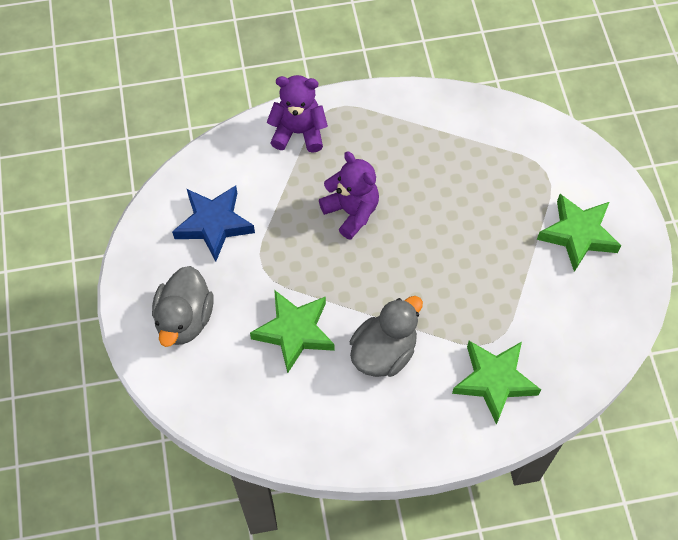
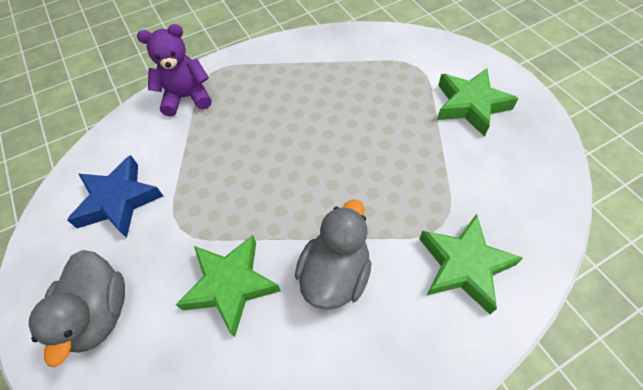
camera: 15 degrees left, 5 degrees down
(351, 212) = (256, 148): purple teddy bear -> none

